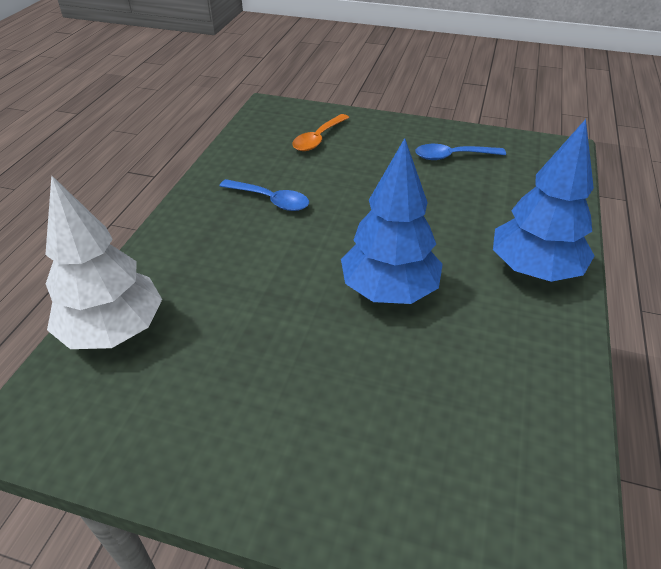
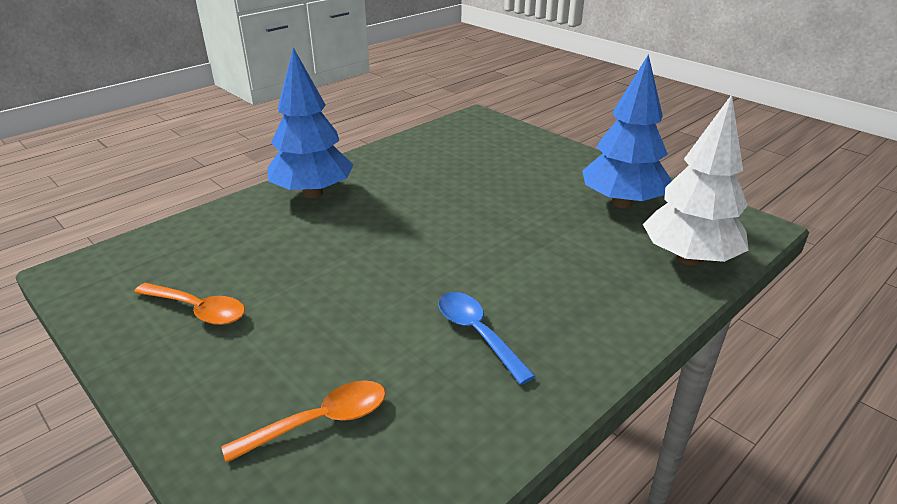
camera: 150 degrees left, 10 degrees down
(389, 290) = (438, 215): blue tree -> blue tree (622, 203)
(452, 156) = (198, 310): blue spoon -> orange spoon

